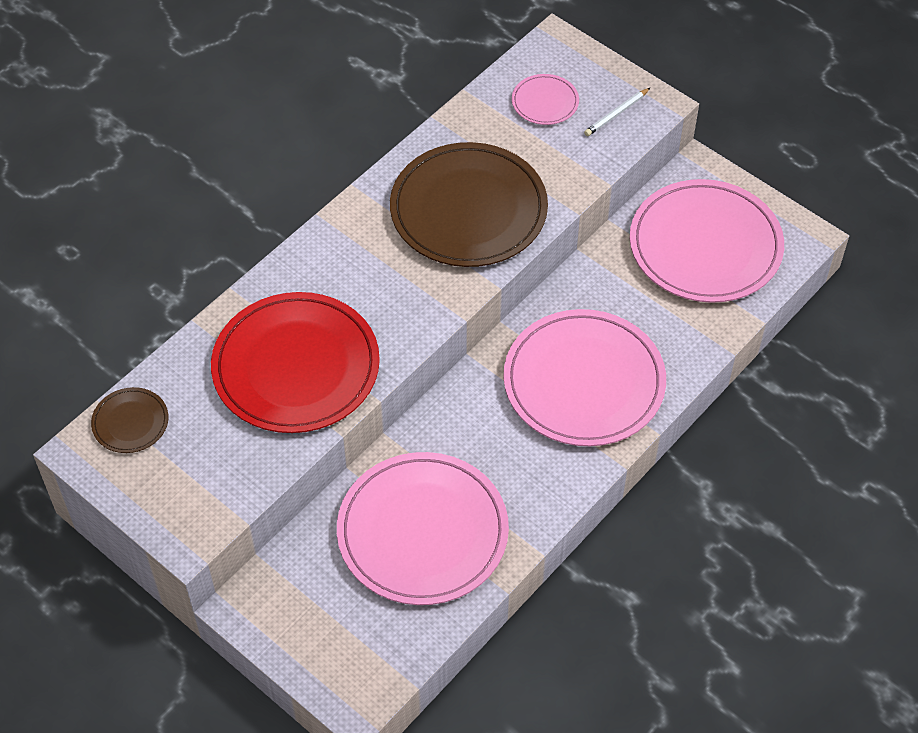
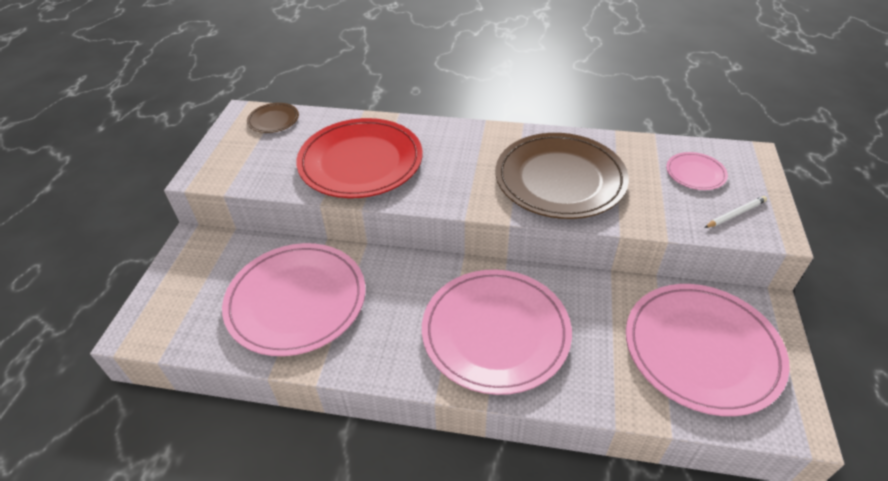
camera: 60 degrees right, 10 degrees down
(616, 114) = (735, 214): white pencil -> white pencil turned 135 degrees clockwise

